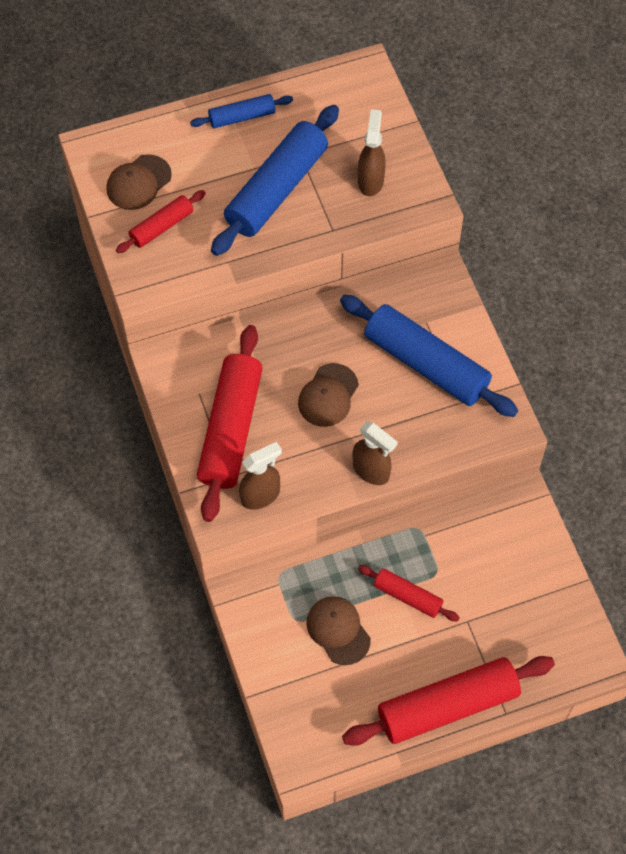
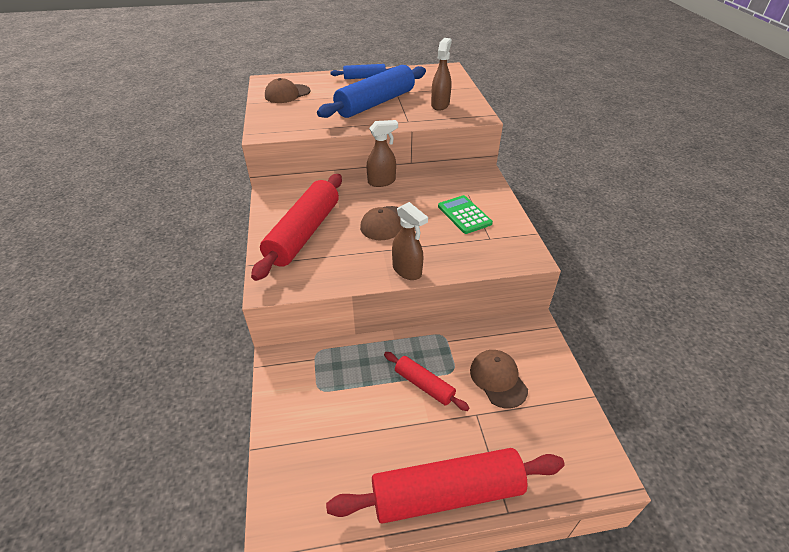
camera: 10 degrees right, 20 degrees down
(161, 227) = (292, 110): red rolling pin -> none
(261, 495) = (310, 275): brown spray bottle -> brown spray bottle (382, 182)
(338, 630) = (354, 404): brown cap -> brown cap (498, 379)
(426, 364) = (464, 215): blue rolling pin -> green calculator

